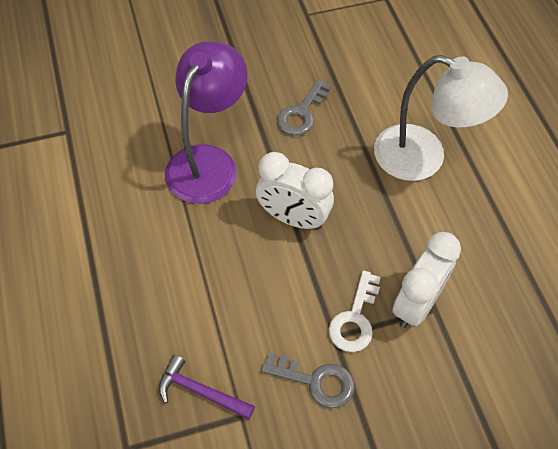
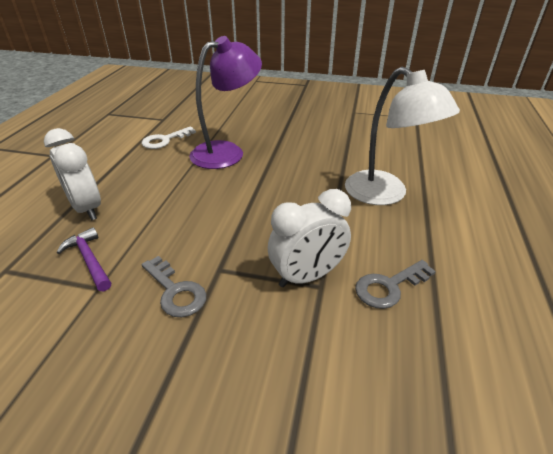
camera: 30 degrees right, 20 degrees down
(293, 218) = (255, 193): white clock -> white clock (87, 208)
(301, 113) = (310, 149): grey key -> grey key (389, 287)
(355, 319) = (245, 265): white key -> white key (164, 140)

